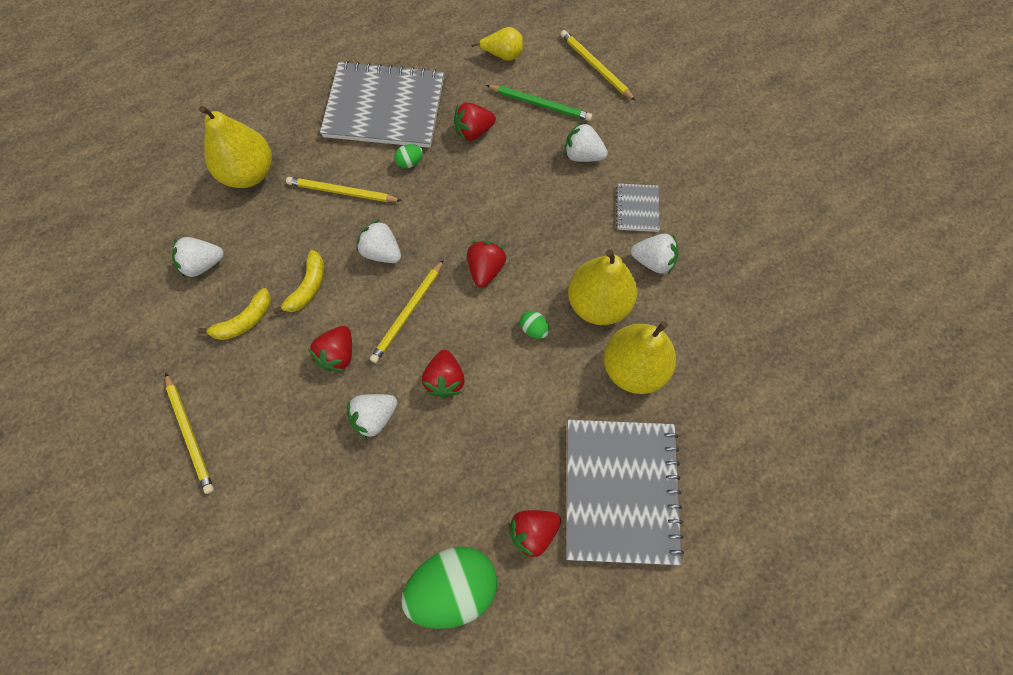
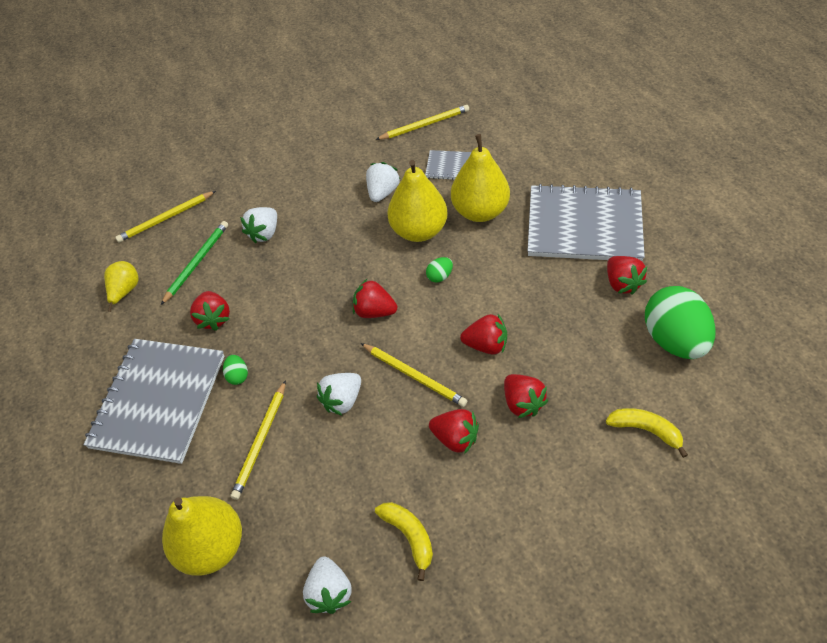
camera: 80 degrees left, 15 degrees down
(190, 434) = (541, 585): yellow pencil -> yellow pencil (424, 125)
(308, 287) = (374, 471): yellow banana -> yellow banana (645, 430)
(374, 417) = (522, 403): white strawberry -> red strawberry
(637, 208) = (329, 199): grey notebook -> grey notebook (450, 166)

